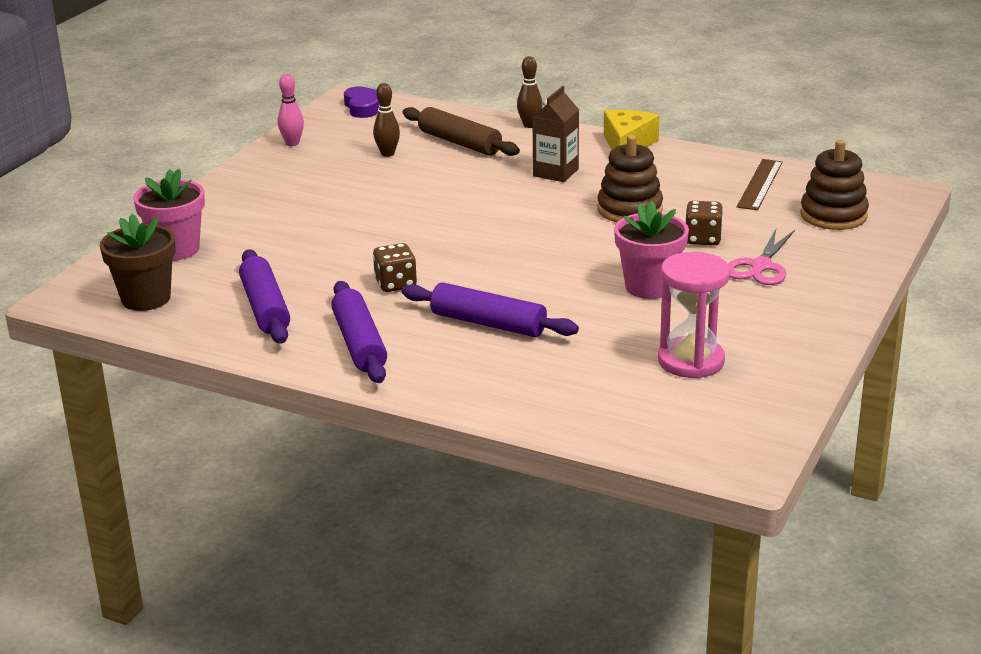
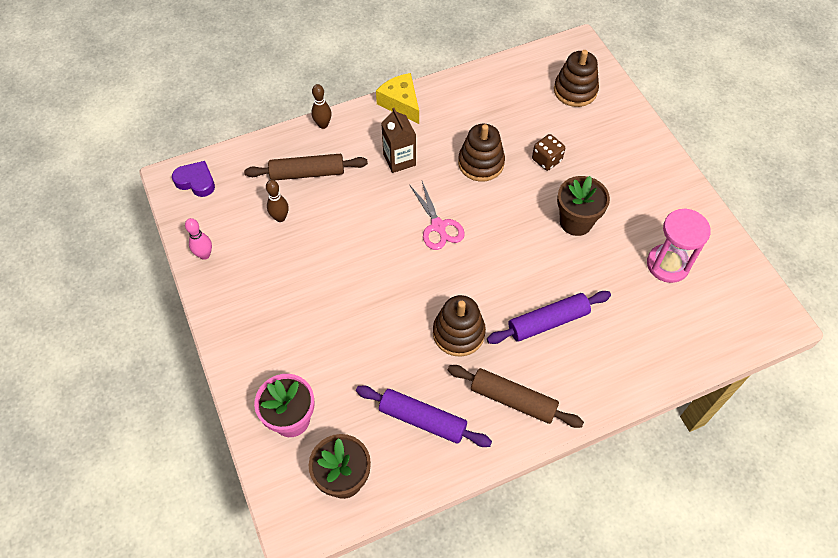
camera: 50 degrees left, 30 degrees up
(359, 343) = (513, 400): purple rolling pin -> brown rolling pin
(395, 284) = (458, 333): brown dice -> brown stacking toy
(649, 287) = (576, 222): pink flower pot -> brown flower pot
(759, 184) = (510, 89): brown ruler -> none
(760, 267) = (599, 161): pink scissors -> pink scissors (438, 226)

